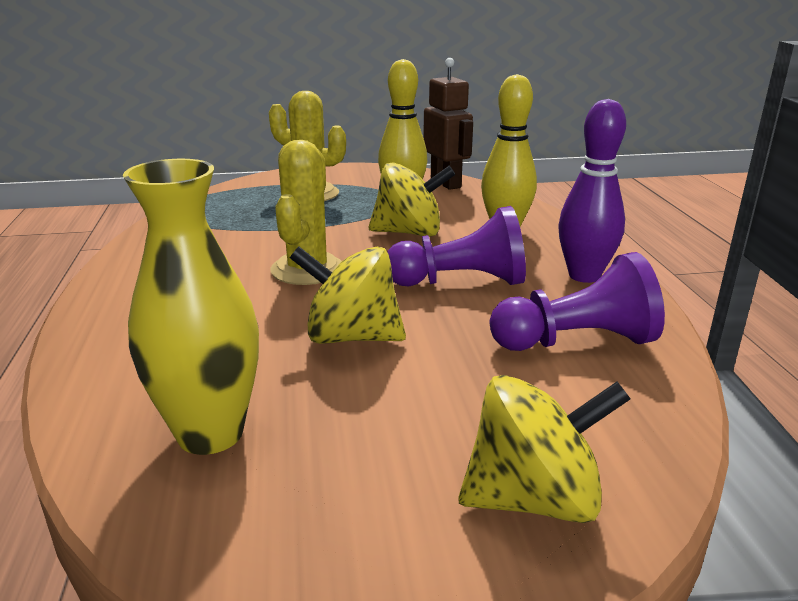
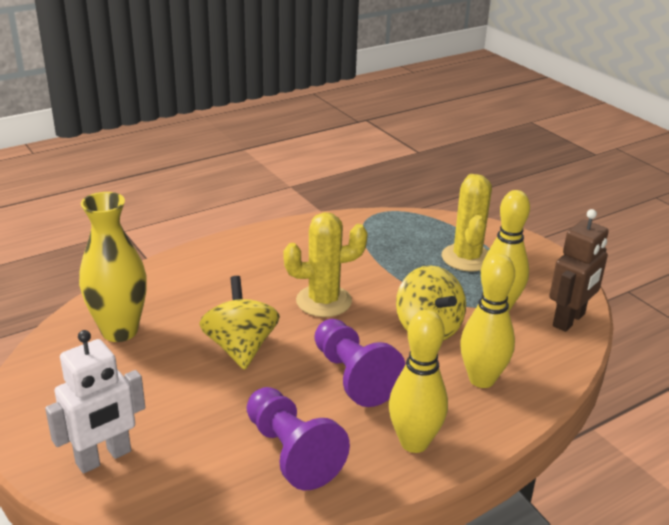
camera: 65 degrees right, 5 degrees up
(533, 499) = (104, 458): yellow spinning top -> white robot
(584, 276) = (414, 442): purple bowling pin -> yellow bowling pin

